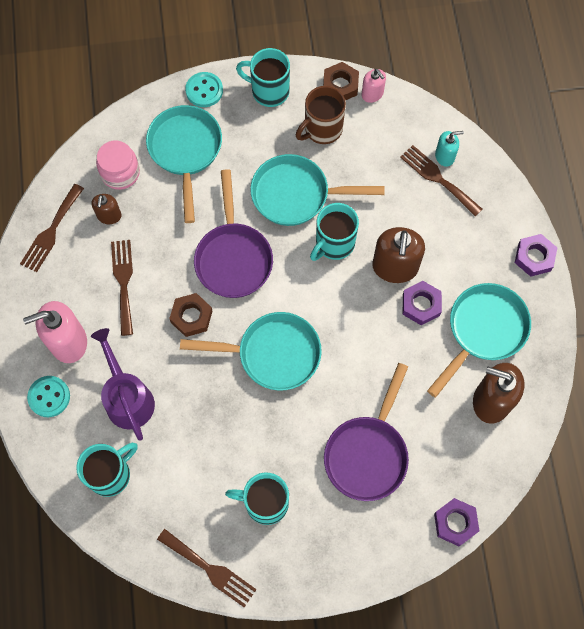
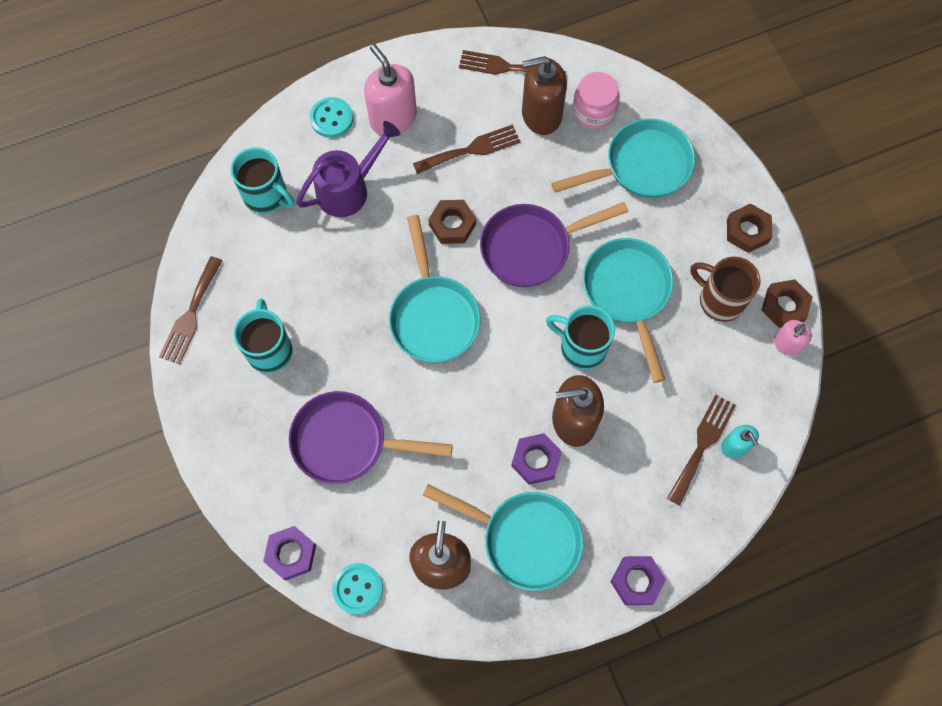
camera: 75 degrees right, 0 degrees up
(109, 216) = (541, 115): brown soap dispenser -> brown soap dispenser, size x1.83
(204, 90) = (722, 164): turquoise button -> turquoise button (358, 589)
(269, 91) = (747, 231): turquoise mug -> brown nut

